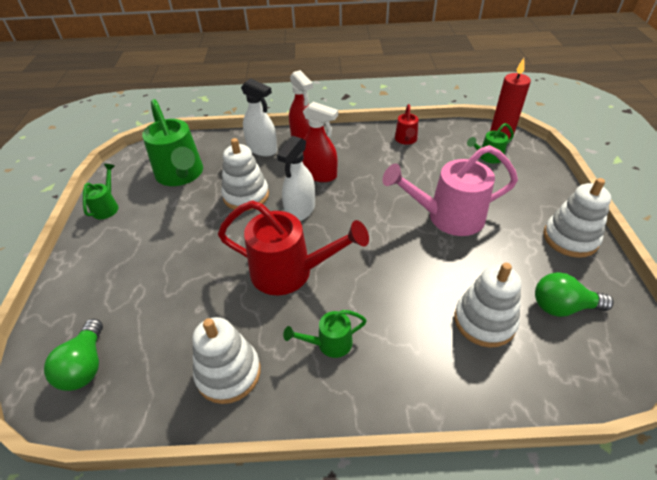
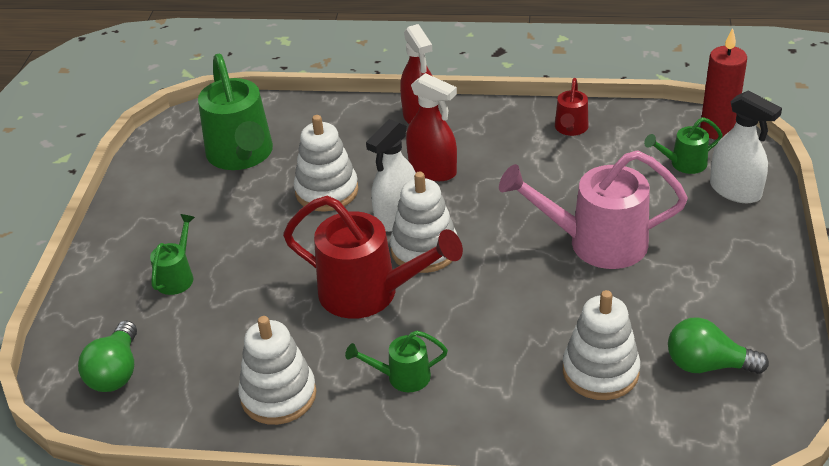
camera: 10 degrees right, 5 degrees down
(107, 206) = (141, 190): green watering can -> green watering can (177, 276)
(262, 149) = (359, 127): white spray bottle -> white spray bottle (735, 190)
(570, 238) = (755, 284): white stacking toy -> white stacking toy (424, 250)

